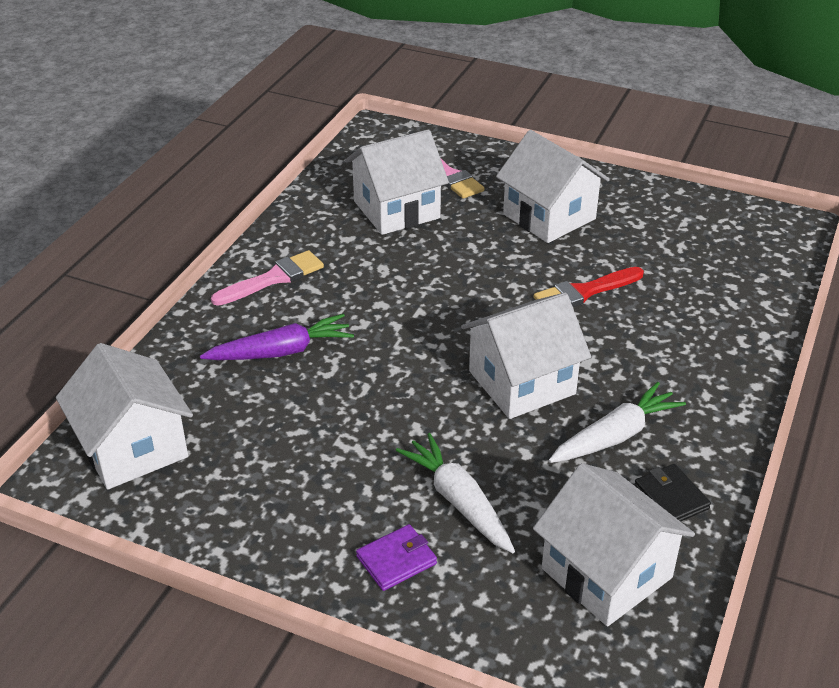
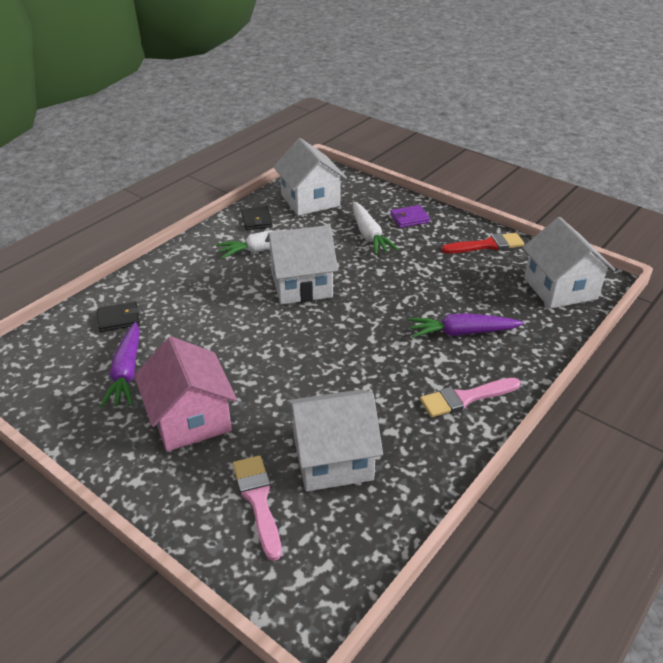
camera: 165 degrees left, 0 degrees up
(549, 216) = (190, 419): white house -> pink house
(584, 292) = (215, 339): red brush -> red brush (486, 245)
(650, 243) = (126, 372): none -> purple carrot
(719, 294) = (119, 319): none -> black wallet

